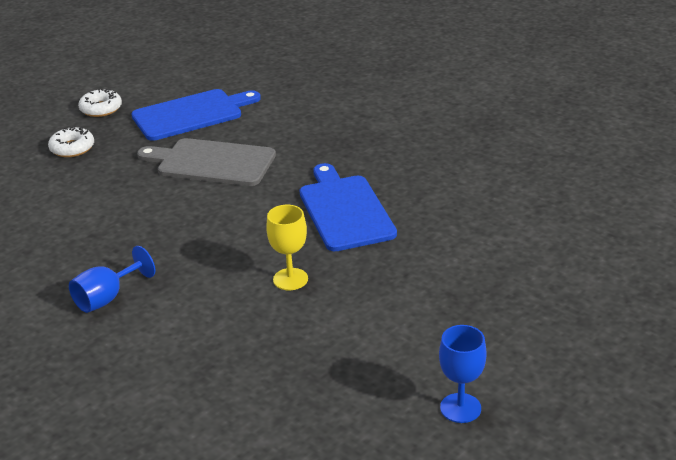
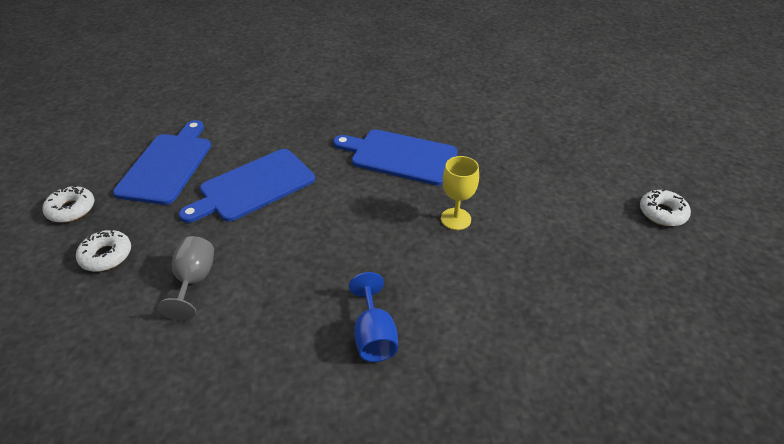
camera: 55 degrees left, 10 degrees up
(84, 194) = (194, 281): none -> grey goblet
(212, 162) = (253, 186): grey cutting board -> blue cutting board
(460, 408) = (662, 213): blue goblet -> white donut

